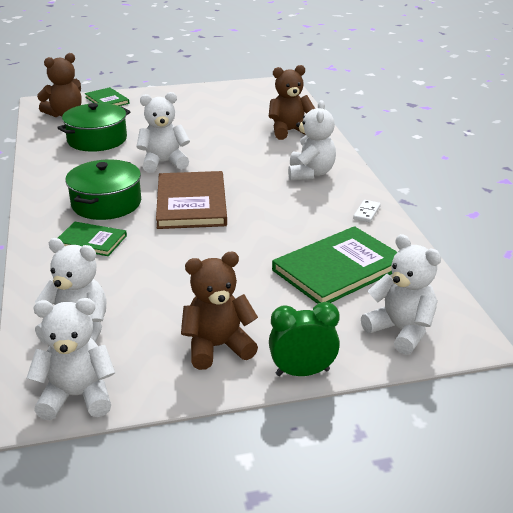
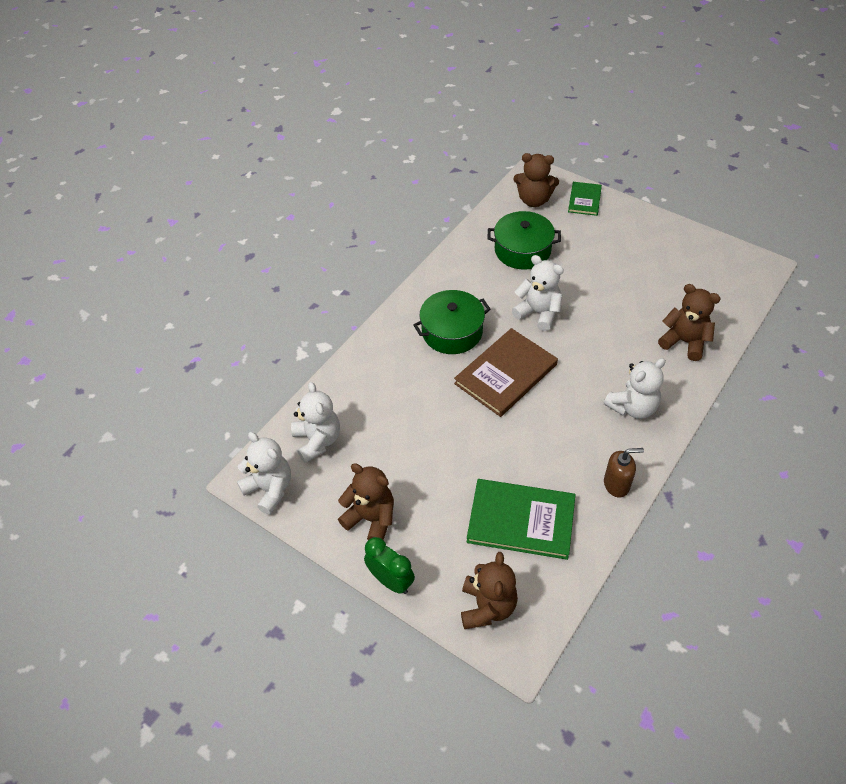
camera: 50 degrees right, 20 degrees up
(91, 241) = (404, 364): green book -> none
(367, 213) = (616, 484): white domino -> brown soap dispenser
(401, 331) = (487, 607): white teddy bear -> brown teddy bear

